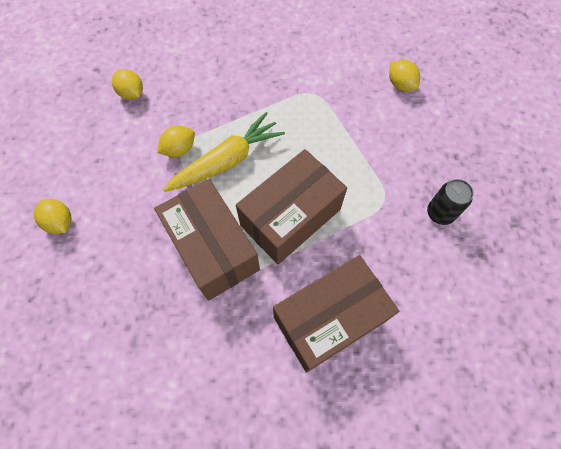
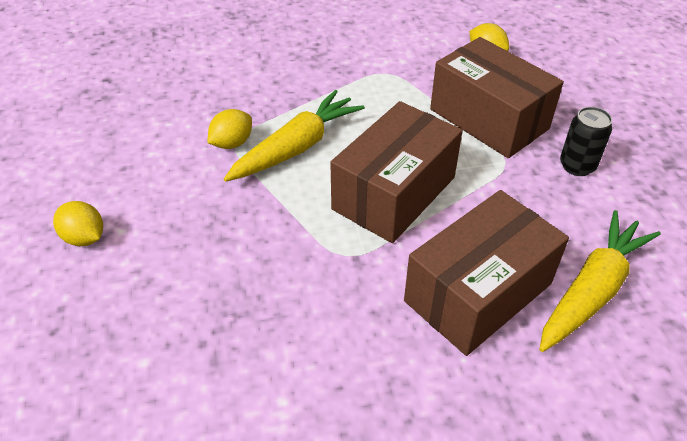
camera: 10 degrees left, 20 degrees down
(132, 93) = (158, 97): yellow lemon -> none
(213, 248) = (301, 238): brown box -> brown box (489, 119)
(414, 332) = (592, 290): none -> yellow carrot

